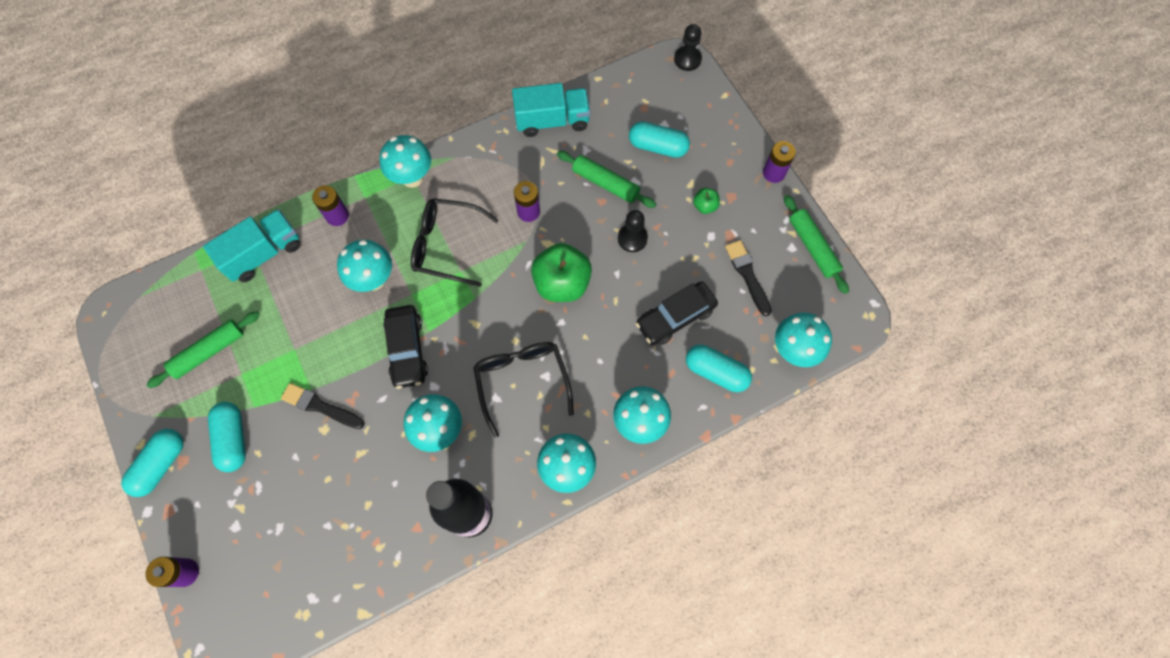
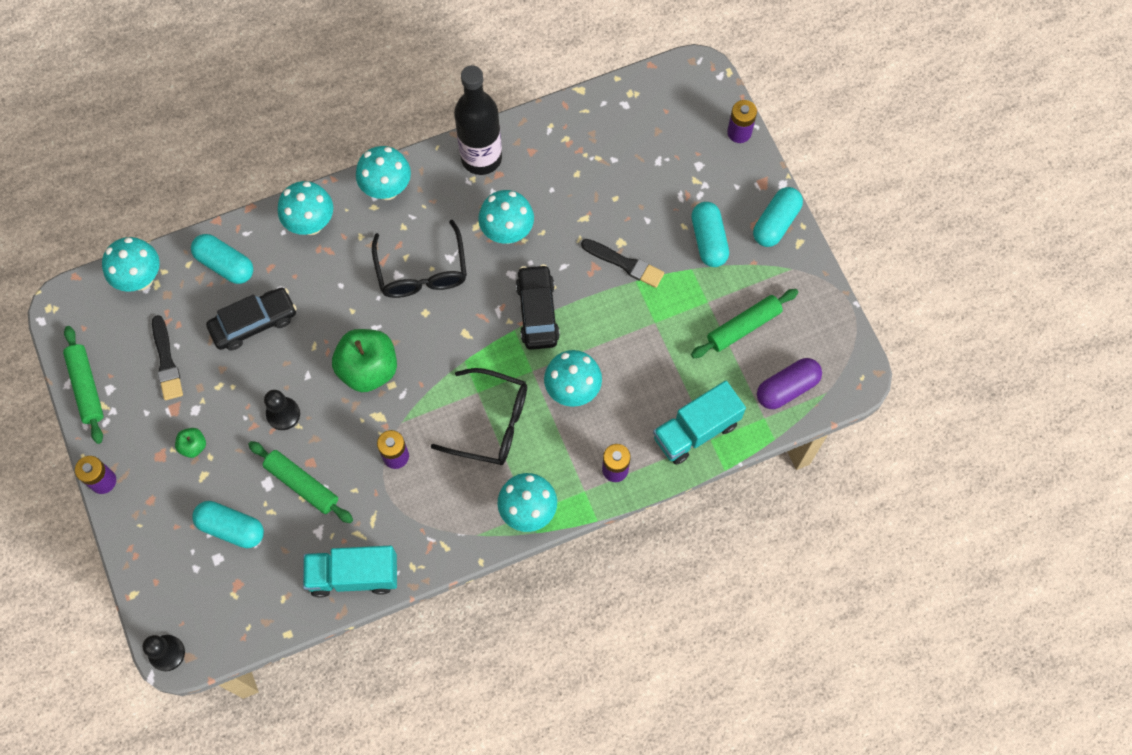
camera: 175 degrees left, 0 degrees up
(176, 297) = (787, 388): none -> purple capsule

